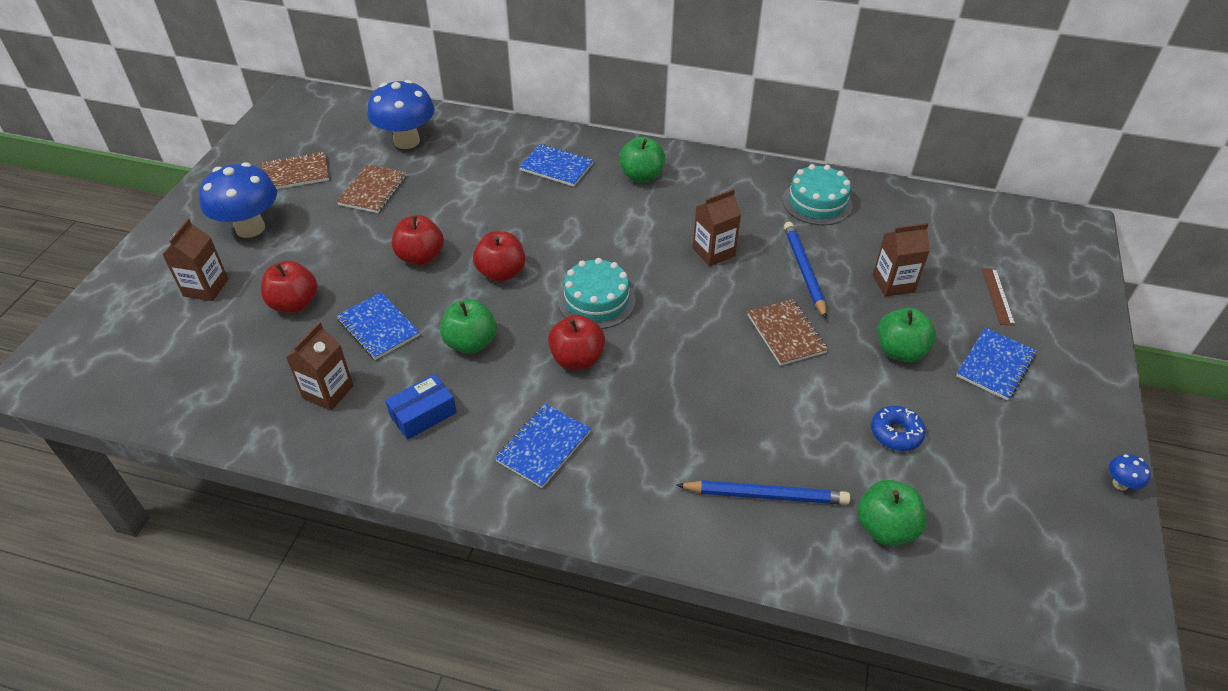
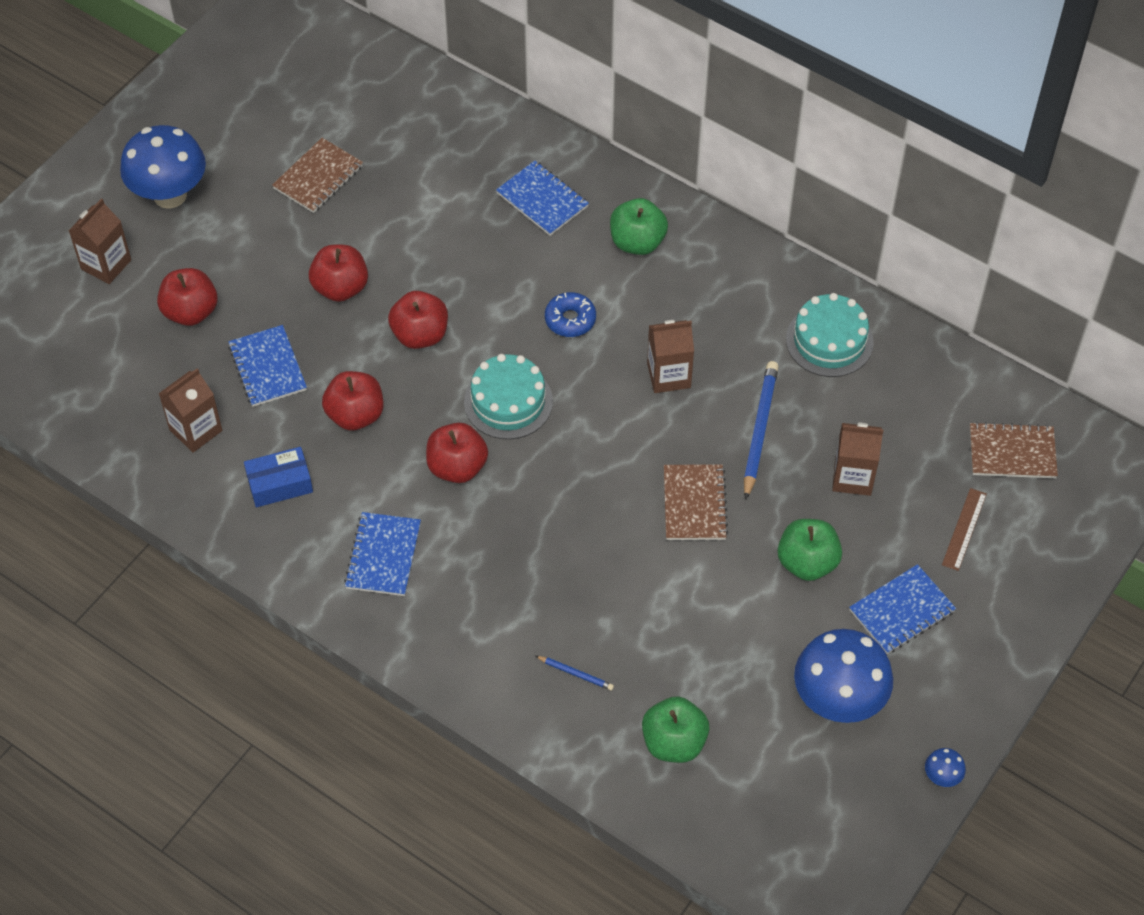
camera: 20 degrees right, 10 degrees up
(296, 173) = (239, 127): brown notebook -> brown notebook (1012, 452)
(407, 141) = (380, 111): blue mushroom -> blue mushroom (838, 700)
(471, 343) = (355, 415): green apple -> red apple
(543, 446) = (383, 555): blue notebook -> blue notebook turned 45 degrees counterclockwise
(766, 495) = (576, 674): blue pencil -> blue pencil, size x0.48
(896, 433) = (744, 652): blue donut -> blue donut (570, 319)

